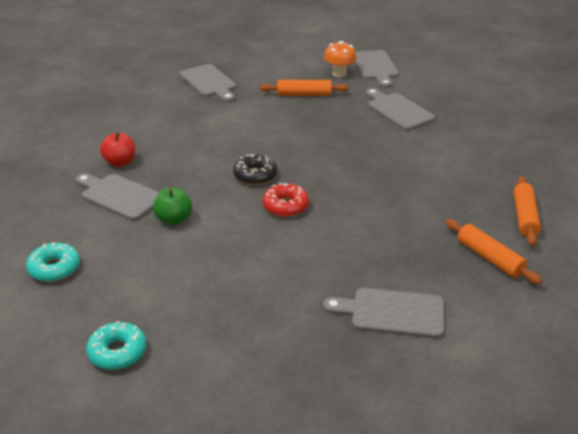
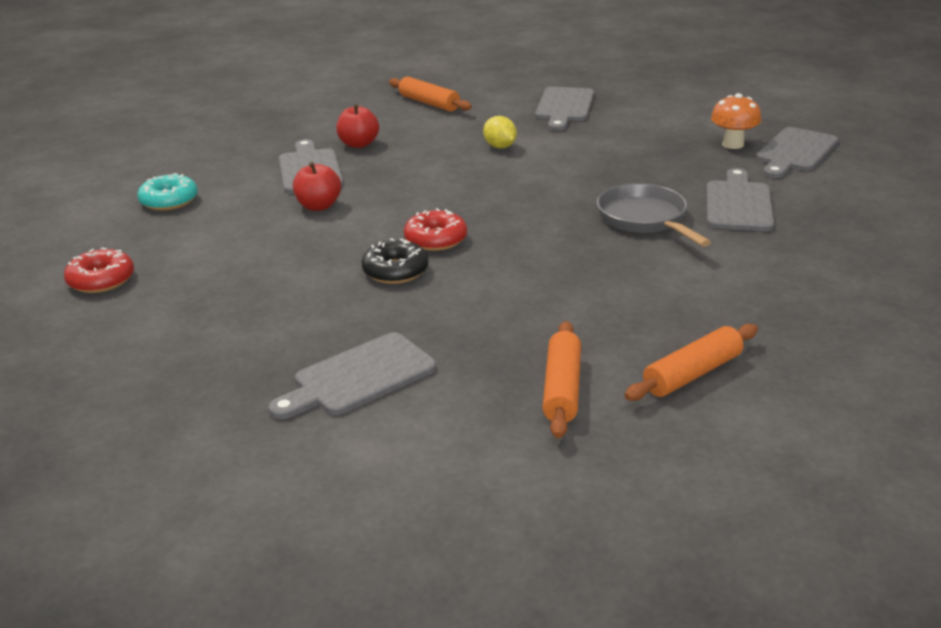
camera: 45 degrees right, 5 degrees down
(117, 352) = (101, 280): turquoise donut -> red donut
(174, 219) = (318, 206): green apple -> red apple
(217, 126) = (500, 147): none -> yellow lemon
(255, 175) = (457, 202): black donut -> black donut (395, 271)
(304, 94) = (649, 150): orange rolling pin -> orange rolling pin (429, 103)
(371, 140) = (645, 219): none -> grey pan
(392, 313) = (359, 377): grey cutting board -> grey cutting board turned 90 degrees counterclockwise

